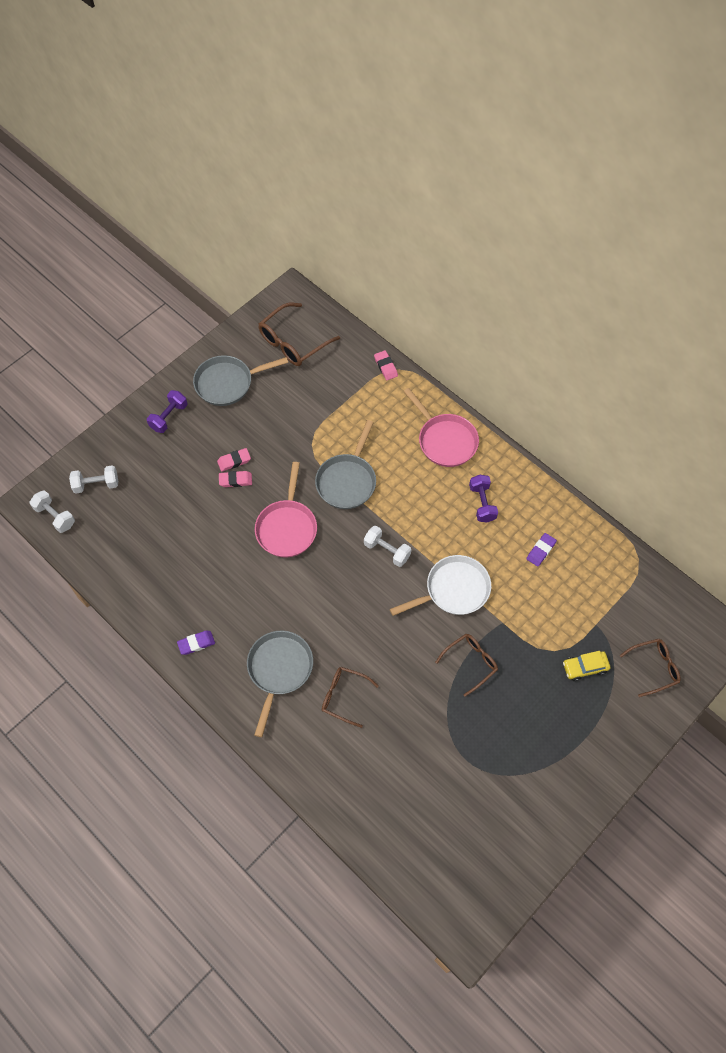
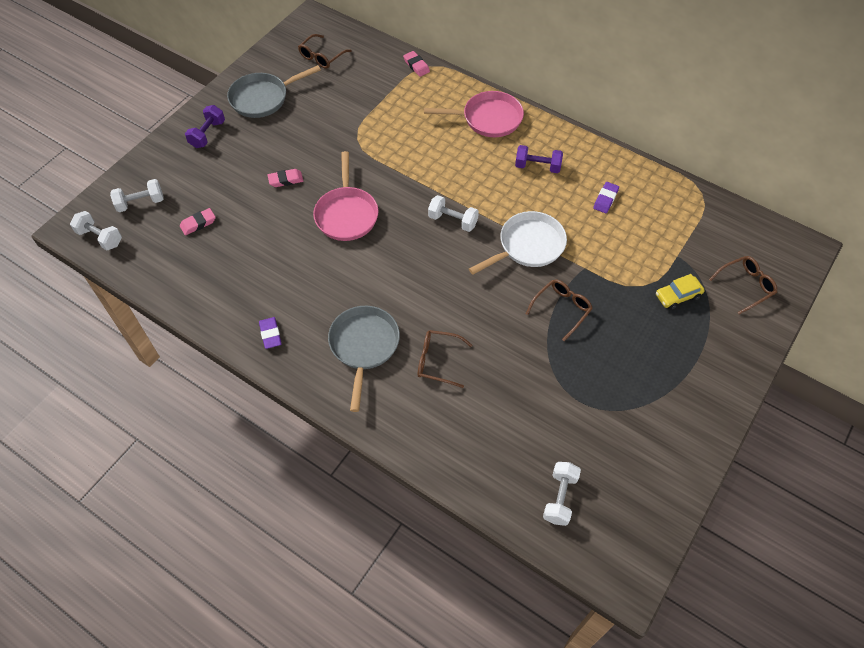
camera: 10 degrees left, 5 degrees down
(196, 643) = (270, 334): purple eraser -> purple eraser turned 75 degrees counterclockwise
(234, 461) = (281, 163): pink eraser -> pink eraser (198, 223)
(293, 342) = (322, 57): brown glasses -> brown glasses, size x0.65
(347, 481) = (399, 165): grey pan -> none
(426, 849) = (560, 498): none -> white dumbbell
(445, 440) = (488, 119): pink pan -> pink pan turned 45 degrees counterclockwise
(482, 503) = (537, 167): purple dumbbell -> purple dumbbell turned 60 degrees counterclockwise

